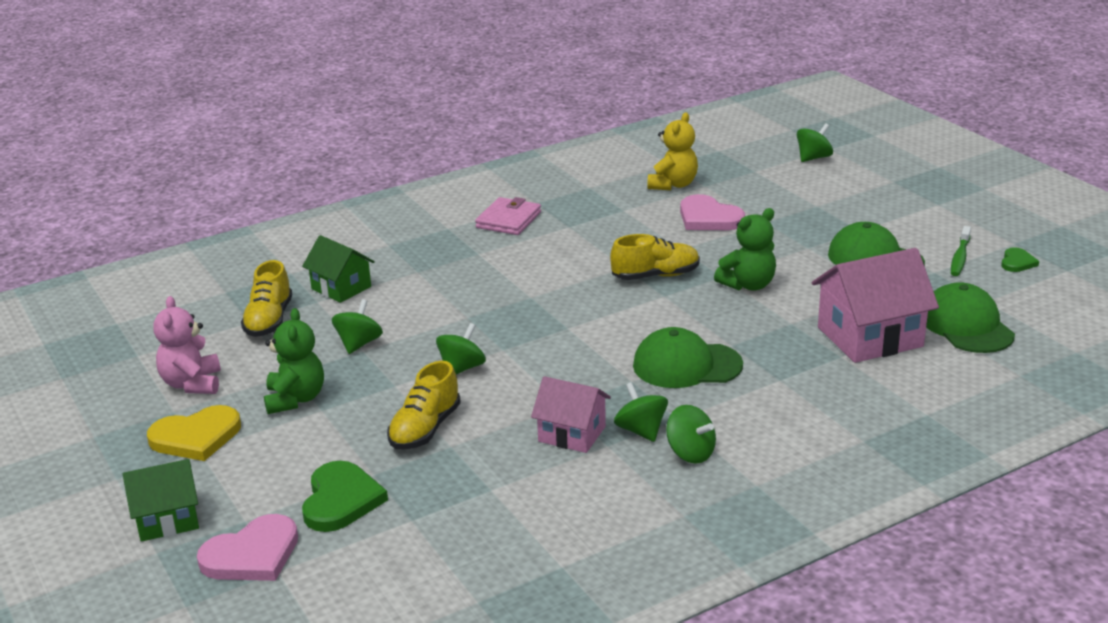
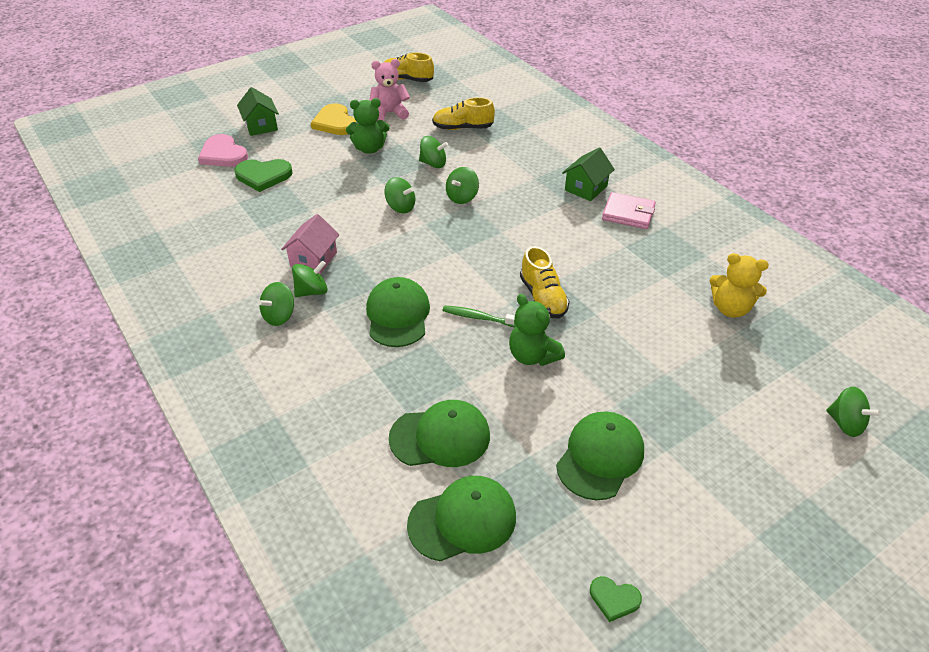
camera: 85 degrees right, 15 degrees up
(341, 288) = (507, 149): green house -> green house (586, 188)
(425, 429) = (330, 198): yellow shoe -> yellow shoe (407, 79)
(449, 322) = (462, 197): none -> green spinning top
(708, 218) = (663, 332): pink heart -> none
(870, 337) = (440, 437): pink house -> green cap
(960, 257) = (616, 538): green toothbrush -> green toothbrush (479, 318)

